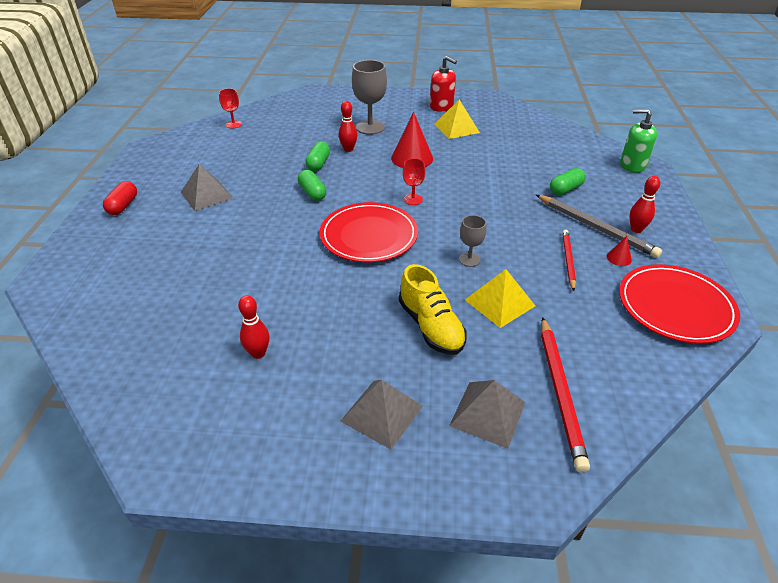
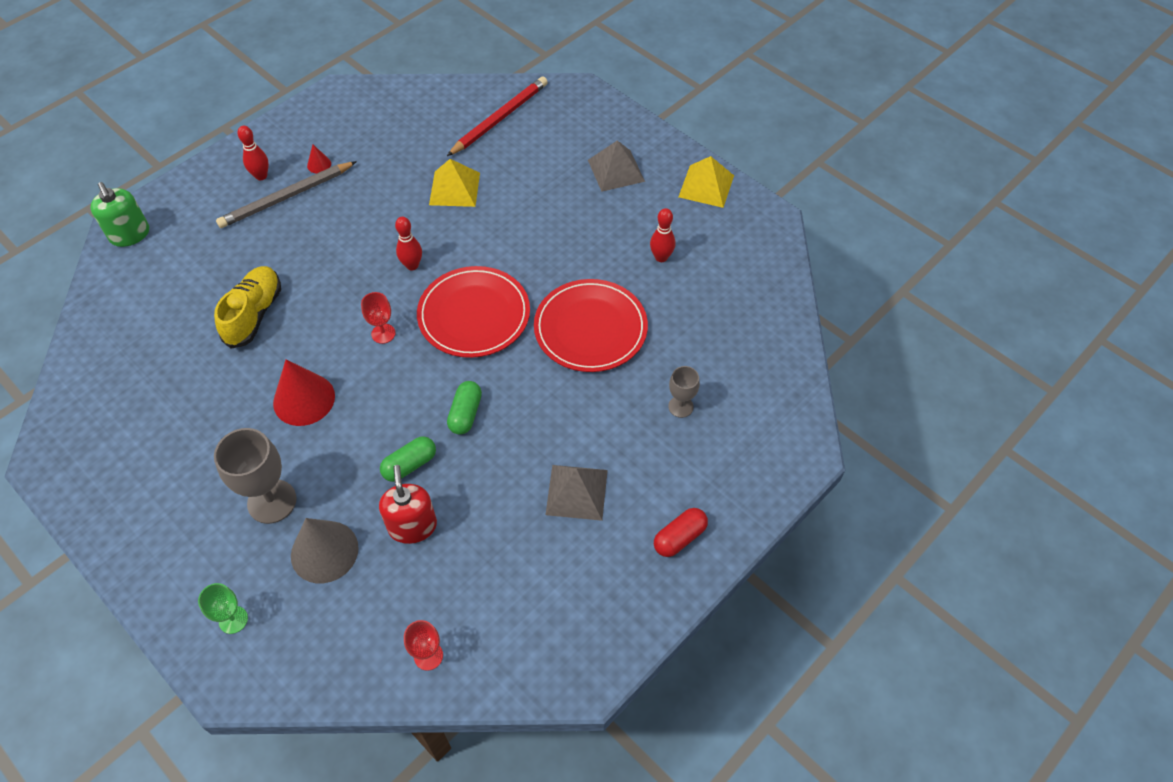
camera: 140 degrees left, 15 degrees up
(322, 127) = (324, 551): none -> grey cone
(334, 100) = (233, 620): none -> green goblet
(348, 149) = (349, 470): red bowling pin -> red bowling pin (412, 265)
(431, 326) = (523, 202): yellow shoe -> yellow shoe (254, 314)
(441, 106) = (130, 484): red soap dispenser -> red soap dispenser (412, 526)
(456, 128) = (183, 420): yellow pyramid -> yellow pyramid (706, 186)
(469, 259) = (425, 235): grey goblet -> grey goblet (680, 406)
(488, 414) = (555, 134): grey pyramid -> none
(565, 189) = (237, 250): green capsule -> none
(568, 260) = (357, 186): red pencil -> none
(596, 228) = (286, 197): grey pencil -> grey pencil turned 120 degrees counterclockwise
(675, 306) = (349, 114): red plate -> red plate (590, 328)

